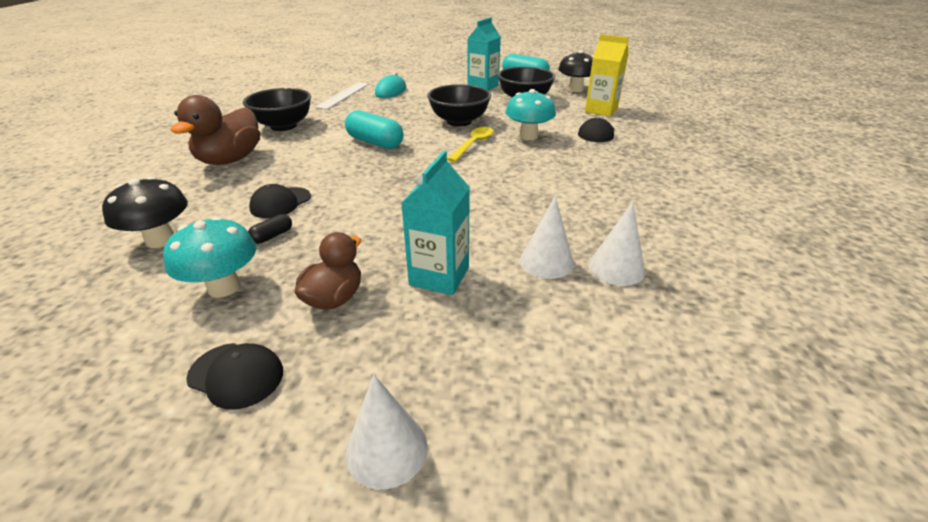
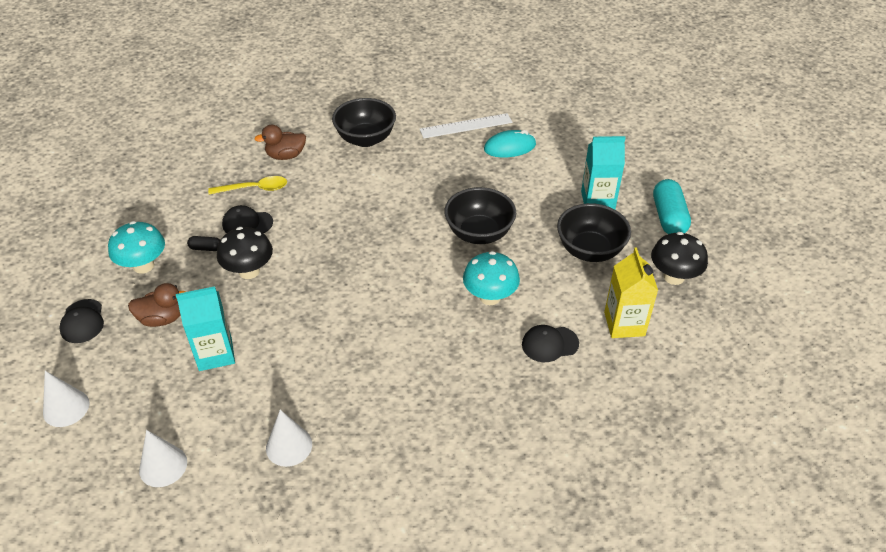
camera: 55 degrees right, 10 degrees up
(161, 240) = (168, 205): black mushroom -> black mushroom (249, 271)
(230, 160) = (286, 156): brown duck -> brown duck, size x0.63
(375, 142) = (382, 208): turquoise capsule -> none
(473, 144) = (435, 269): yellow spoon -> yellow spoon (254, 189)
(546, 262) = (270, 402): white cone -> white cone (163, 466)

